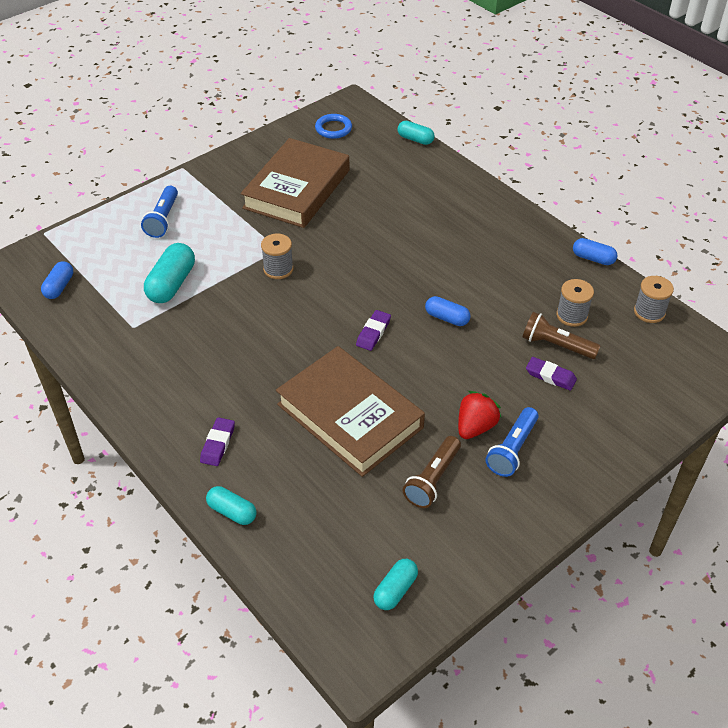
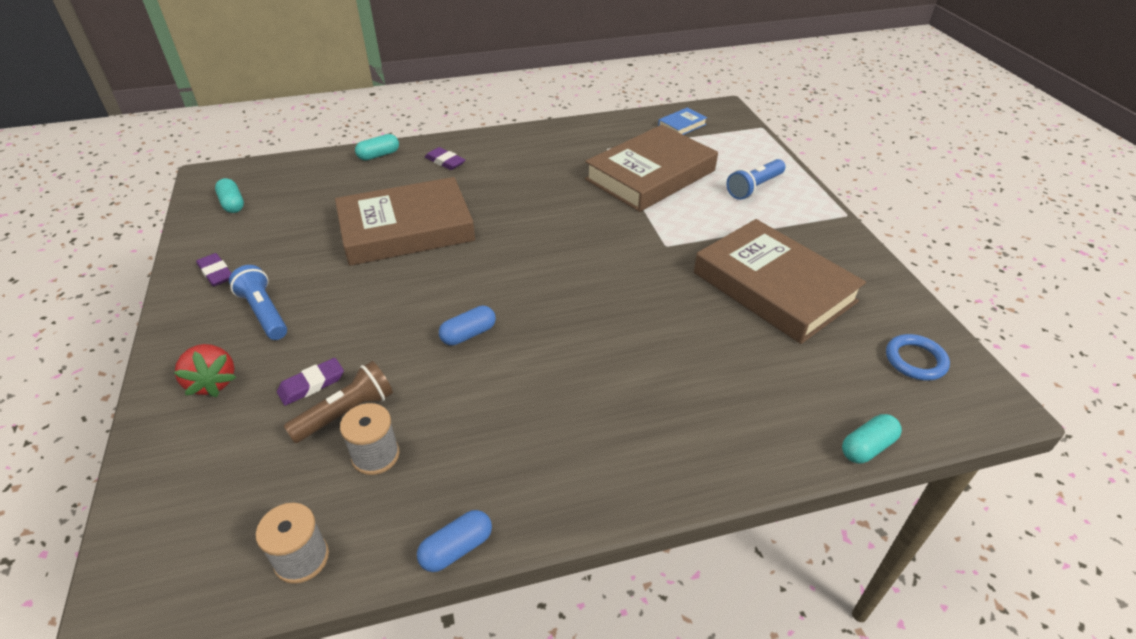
camera: 115 degrees right, 5 degrees down
(59, 287) = (682, 125): blue capsule -> blue book
(163, 219) = (754, 187): blue flashlight -> blue flashlight turned 75 degrees counterclockwise
(172, 284) = (650, 175): turquoise capsule -> brown book
(278, 269) = (633, 238): grey spool -> none
(373, 333) = (492, 273): purple eraser -> purple eraser (216, 273)
(433, 479) = (294, 252): brown flashlight -> none
(475, 427) = (314, 299): red strawberry -> red strawberry (213, 382)

